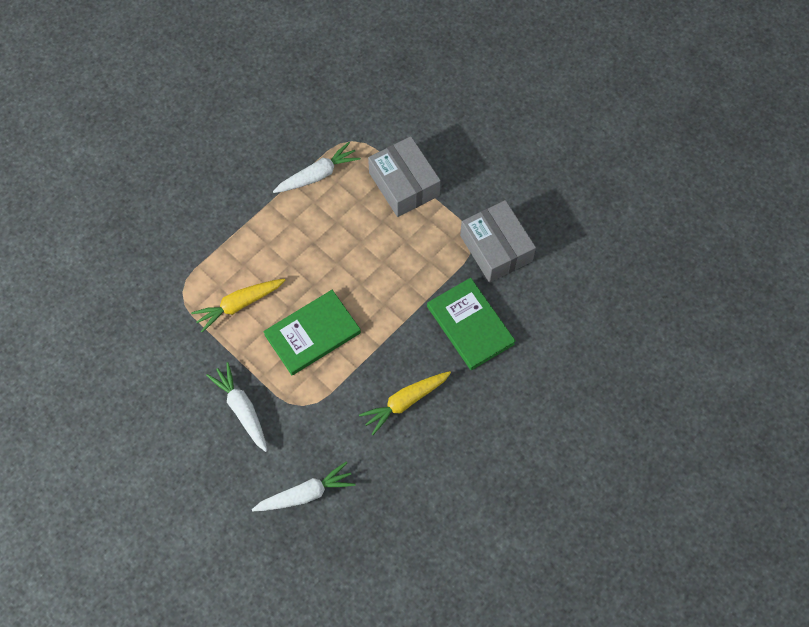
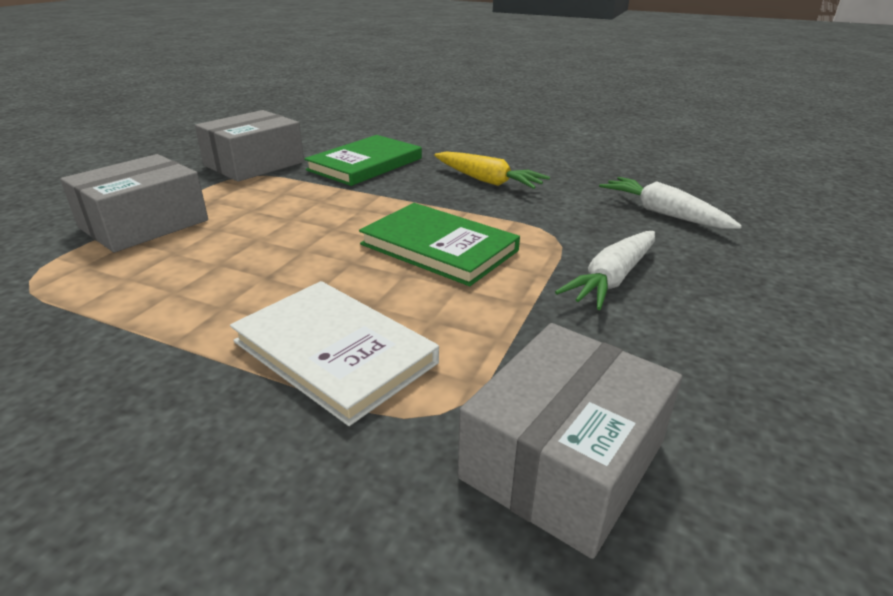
camera: 110 degrees left, 35 degrees down
(142, 323) = (563, 459): none -> grey box
(235, 262) = (334, 352): none -> white book
(239, 305) = (428, 325): yellow carrot -> none
(317, 175) = (105, 300): white carrot -> none

